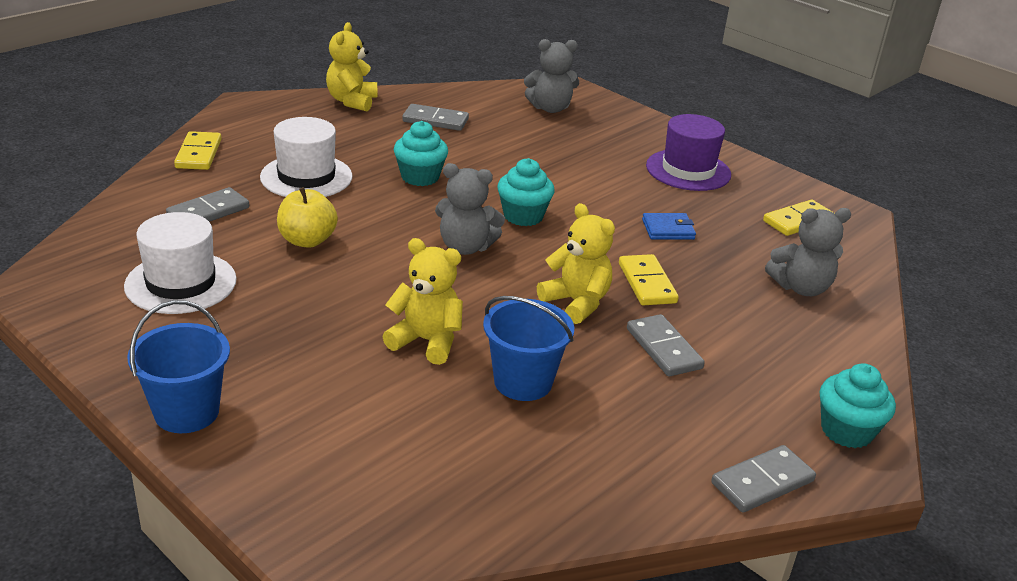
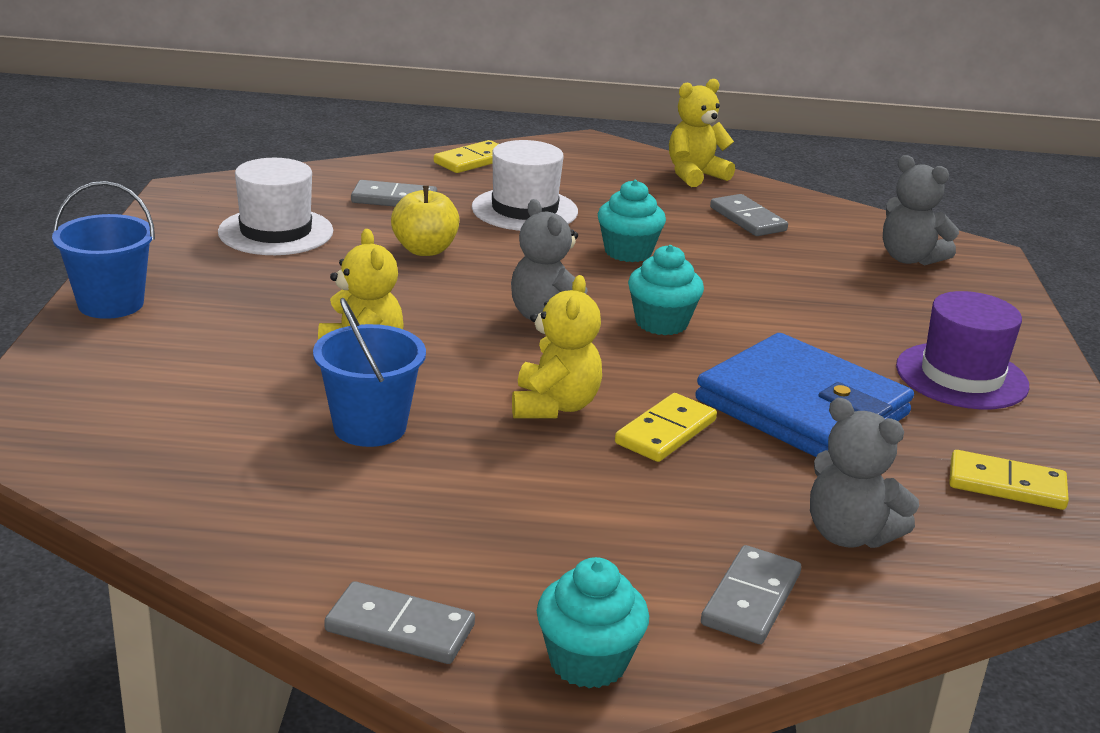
camera: 50 degrees right, 5 degrees down
(663, 348) = (555, 484): grey domino -> grey domino (750, 599)
(668, 229) = (802, 407): blue wallet -> blue wallet, size x2.48

